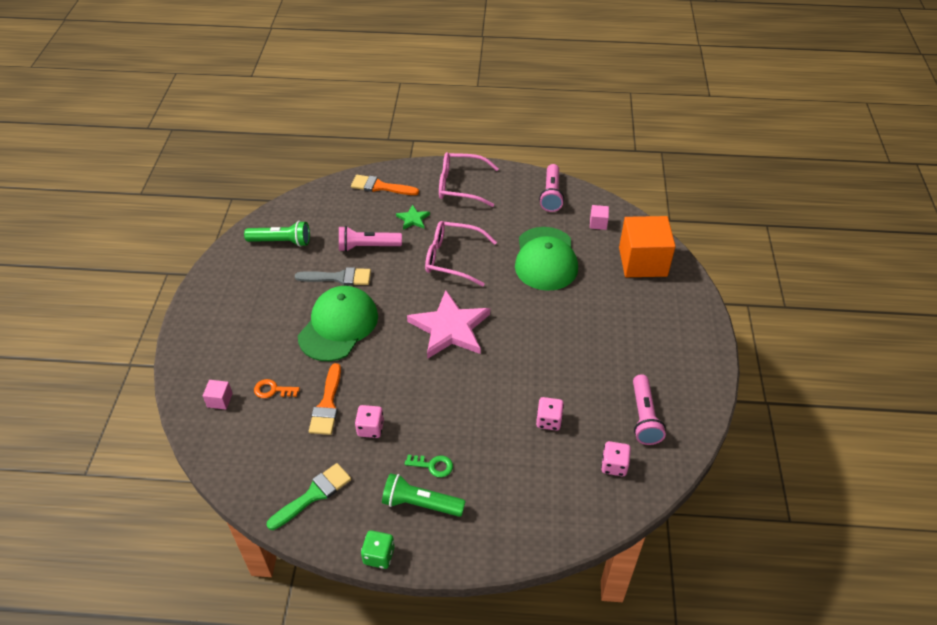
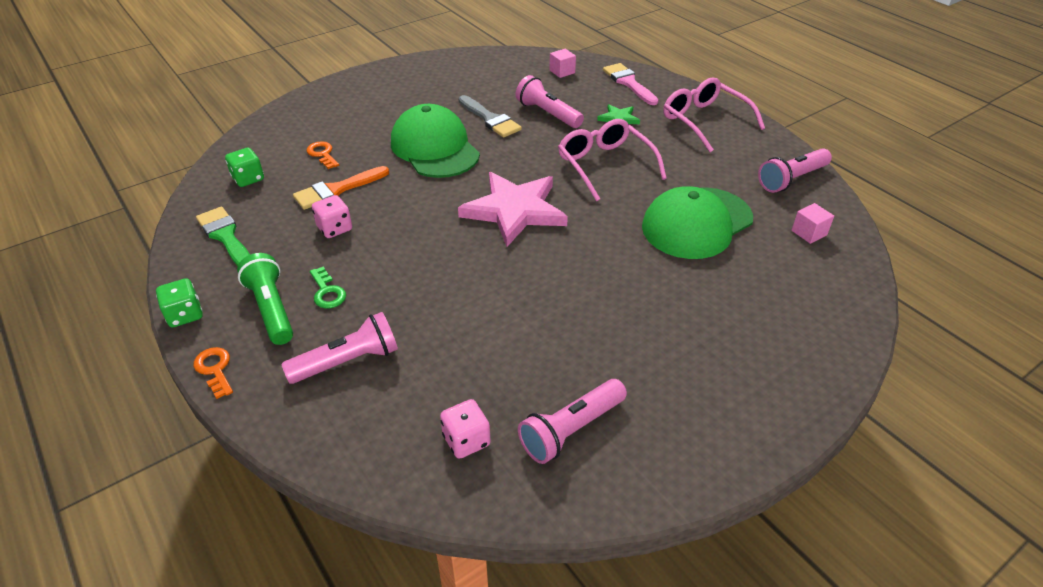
camera: 50 degrees right, 5 degrees down
(220, 400) = (284, 135): pink cube -> pink cube (562, 71)
(254, 449) = (248, 179): none -> green dice
(281, 241) = (490, 73): green flashlight -> none
(313, 495) = (226, 237): green brush -> green brush turned 135 degrees counterclockwise
(338, 326) = (434, 148): green cap -> green cap turned 105 degrees counterclockwise
(380, 187) = (628, 83): orange brush -> pink brush
(450, 560) = (215, 369): none -> orange key
(506, 487) = (347, 361): none -> pink flashlight
(548, 420) = (473, 346): pink dice -> none
(642, 262) = (810, 298): orange cube -> none

